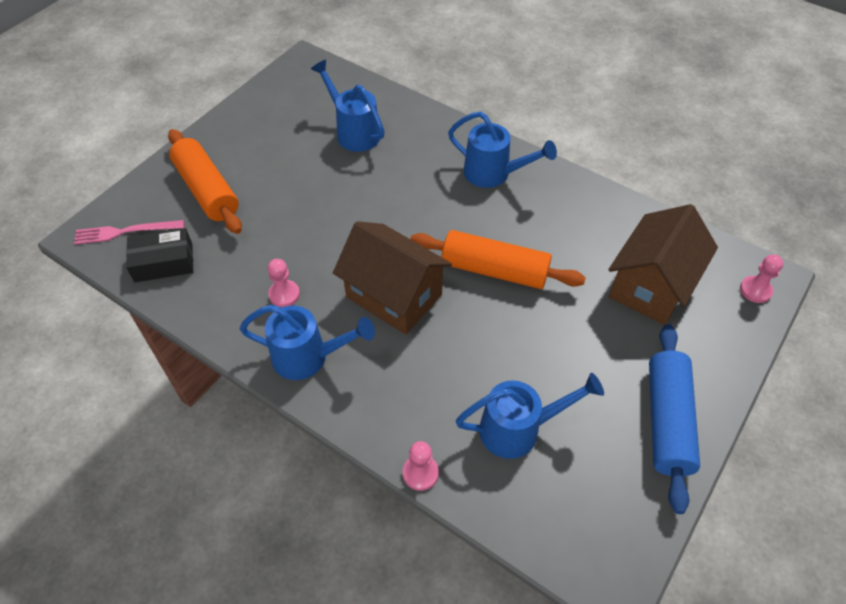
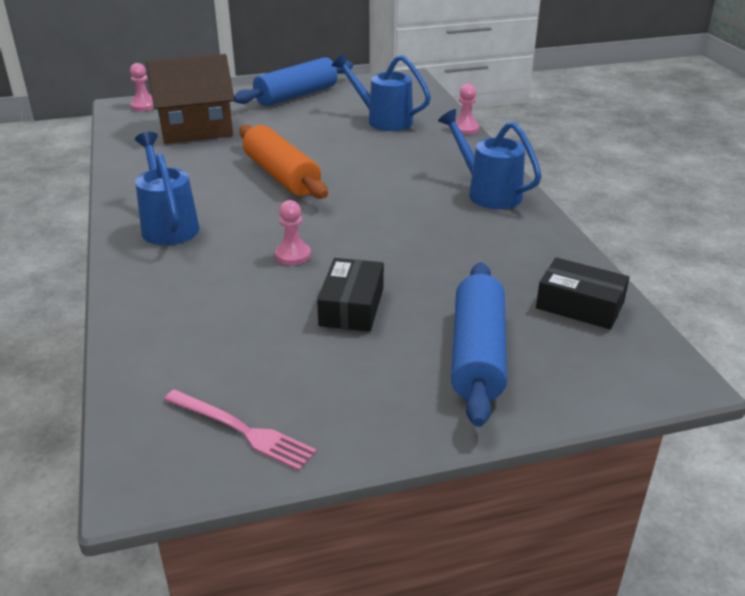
camera: 140 degrees left, 20 degrees down
(125, 232) = (614, 357): pink fork -> pink fork (242, 430)
(207, 190) = (477, 354): orange rolling pin -> blue rolling pin
(284, 294) = (472, 232): pink pawn -> pink pawn (293, 255)
(305, 181) = (352, 306): none -> black box
(354, 132) = (231, 329): blue watering can -> none
(394, 295) = (379, 194): brown house -> none

